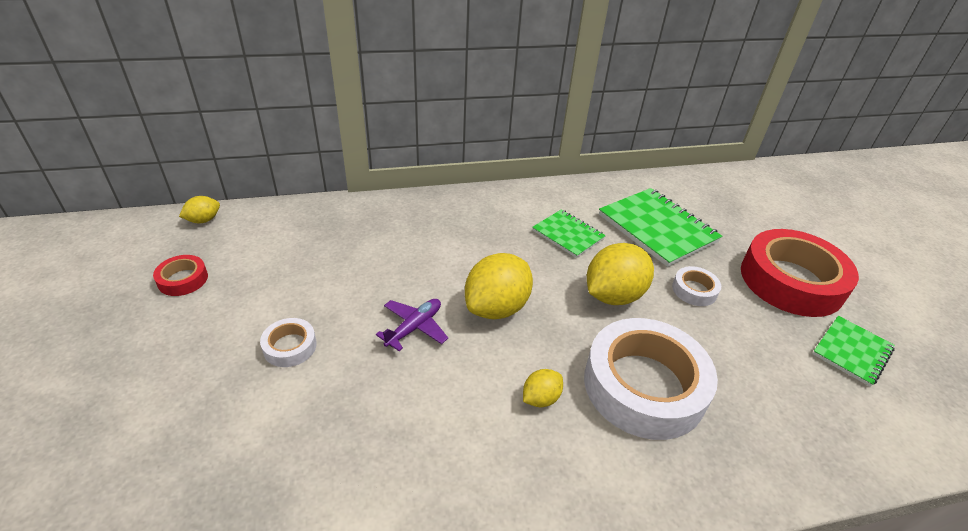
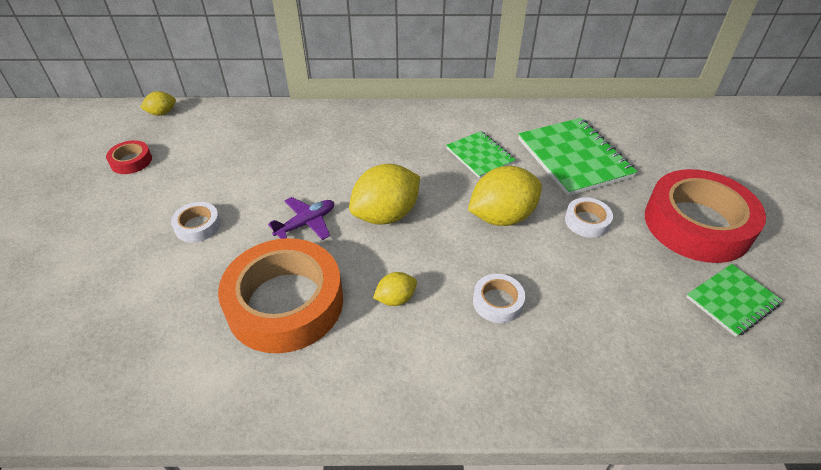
camera: 15 degrees right, 5 degrees up
(422, 422) = (285, 303): none -> orange tape
(644, 386) = (497, 302): white tape -> white tape, size x0.44

